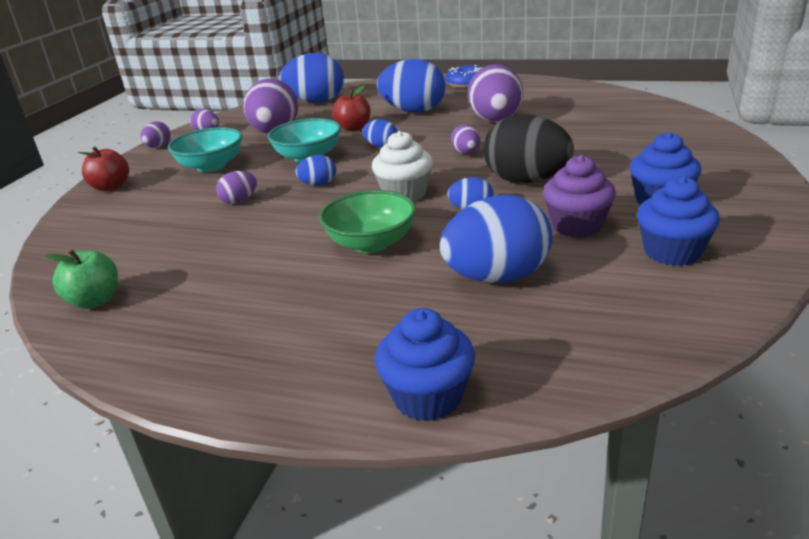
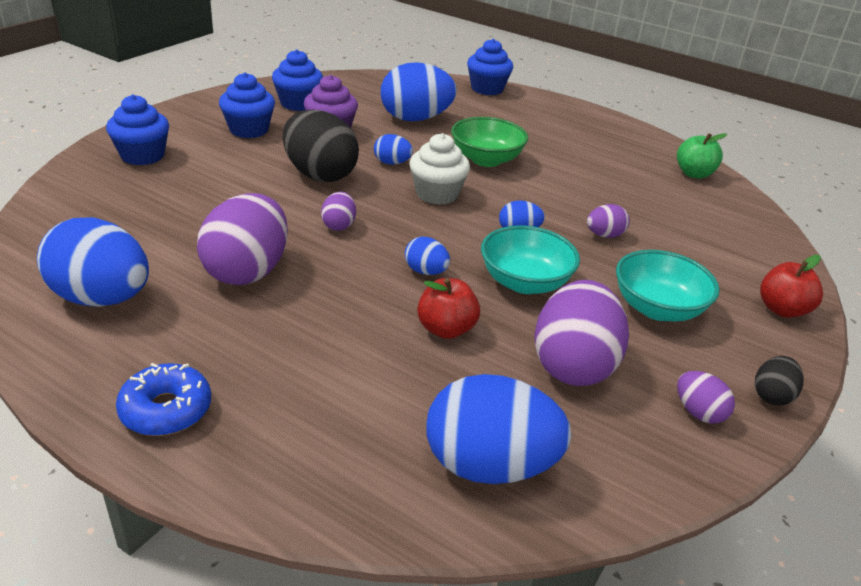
camera: 170 degrees left, 5 degrees up
(159, 147) = (771, 395): purple egg -> black egg
(413, 111) = (332, 343): blue egg -> blue egg (102, 298)
(696, 153) = (142, 156): none -> blue cupcake

